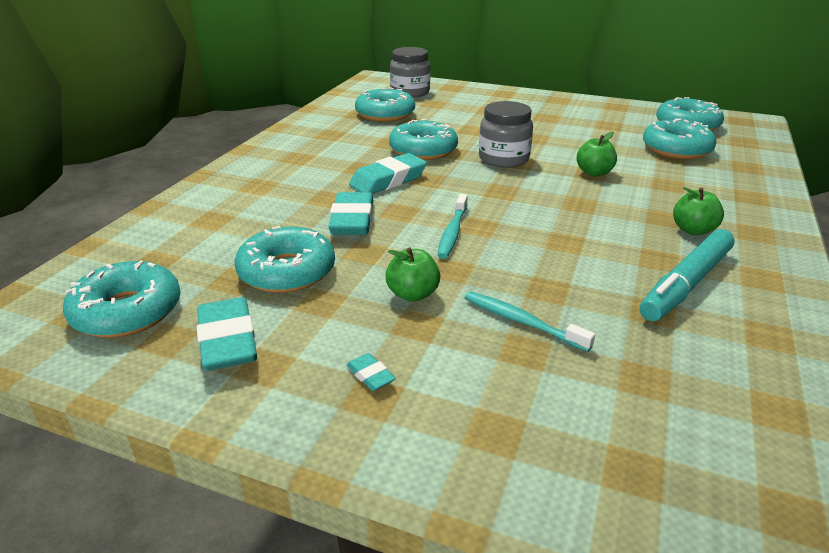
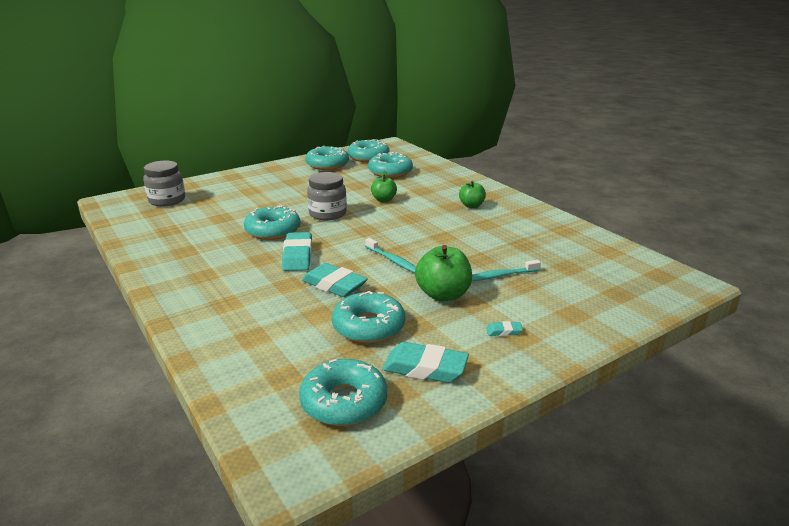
camera: 55 degrees left, 5 degrees down
(385, 114) = (188, 221): turquoise donut -> turquoise donut (327, 164)
(413, 294) = (443, 295): green apple -> green apple, size x1.60
(686, 284) = (512, 228): turquoise marker -> none

